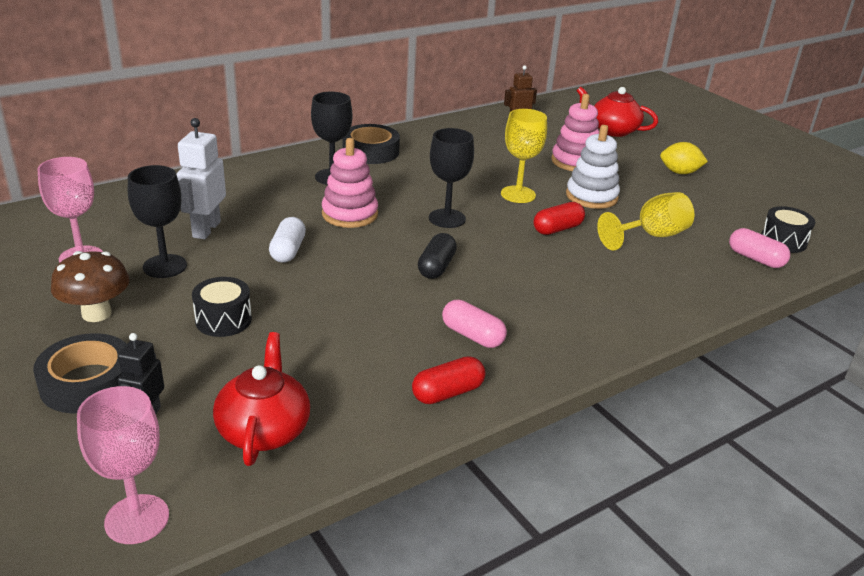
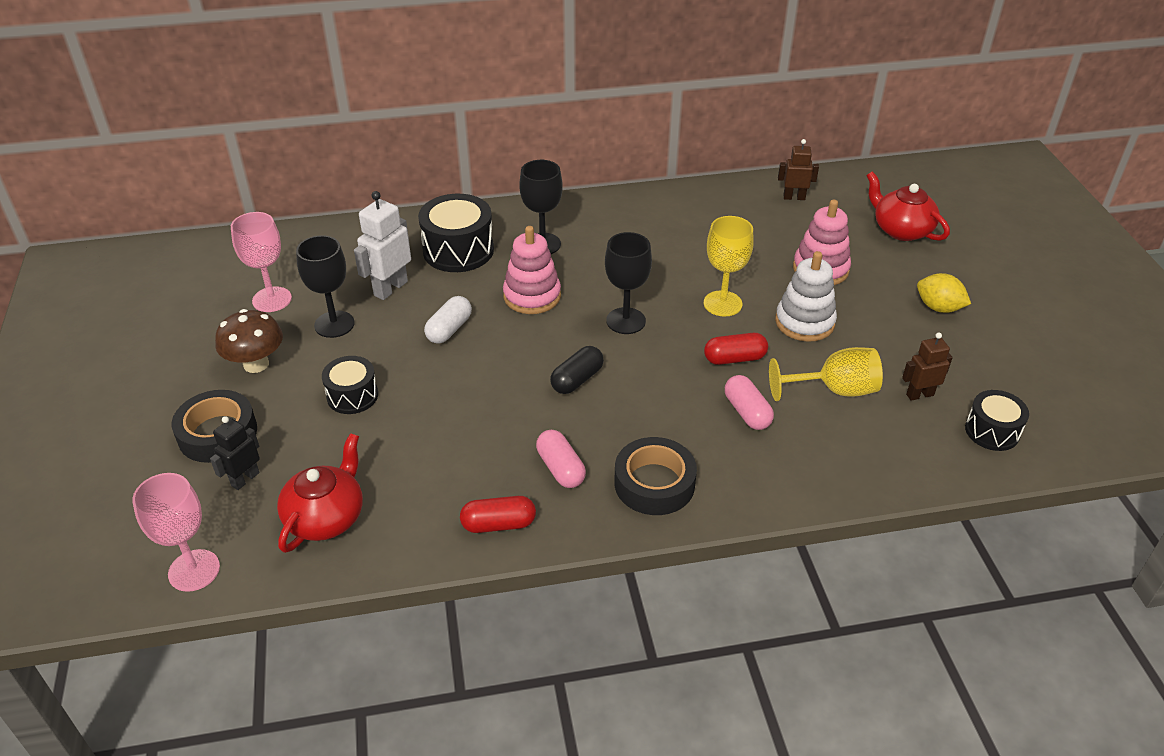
camera: 25 degrees right, 10 degrees up
(255, 192) = (458, 250): none -> black drum
(371, 151) = (602, 216): black tape -> black tape (654, 483)
(714, 228) = (919, 394): none -> brown robot
(755, 259) = (936, 447): pink capsule -> pink capsule (747, 412)

